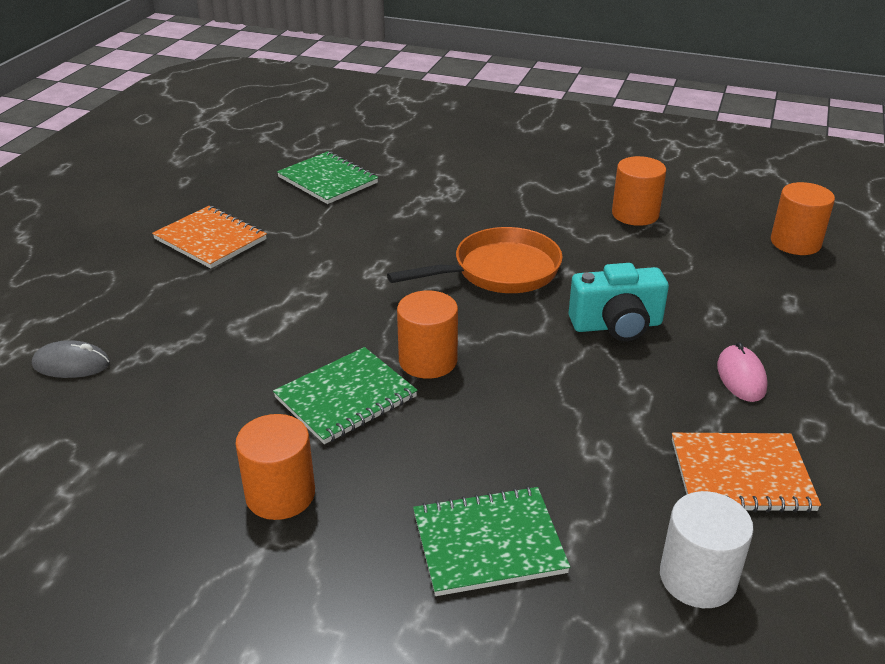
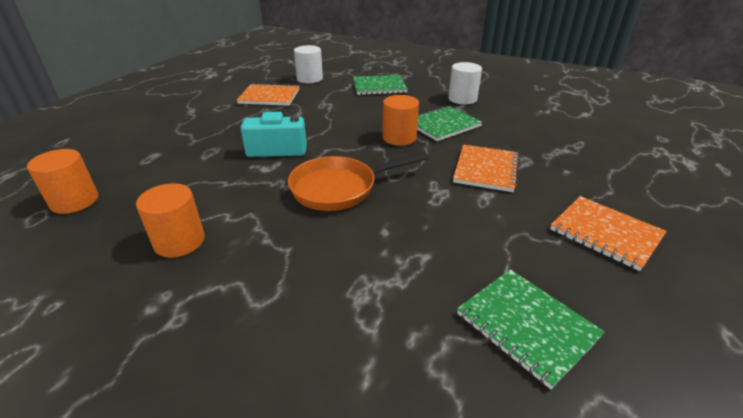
camera: 175 degrees left, 0 degrees up
(71, 364) = (611, 144): grey mouse -> none
(280, 494) = (462, 99): orange cylinder -> white cylinder
(303, 307) = (486, 169): none -> orange notebook
(741, 377) = (231, 124): pink mouse -> none

